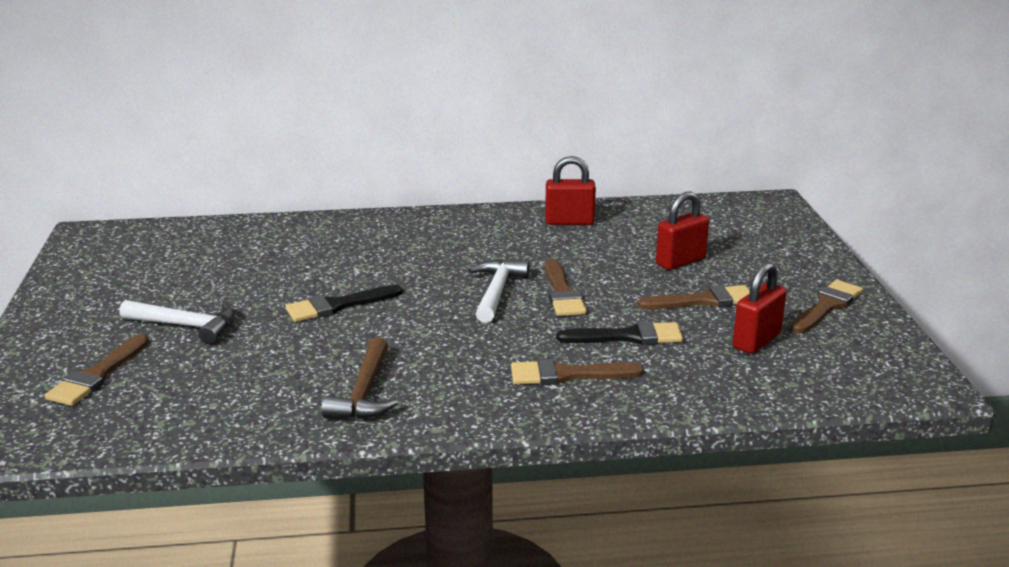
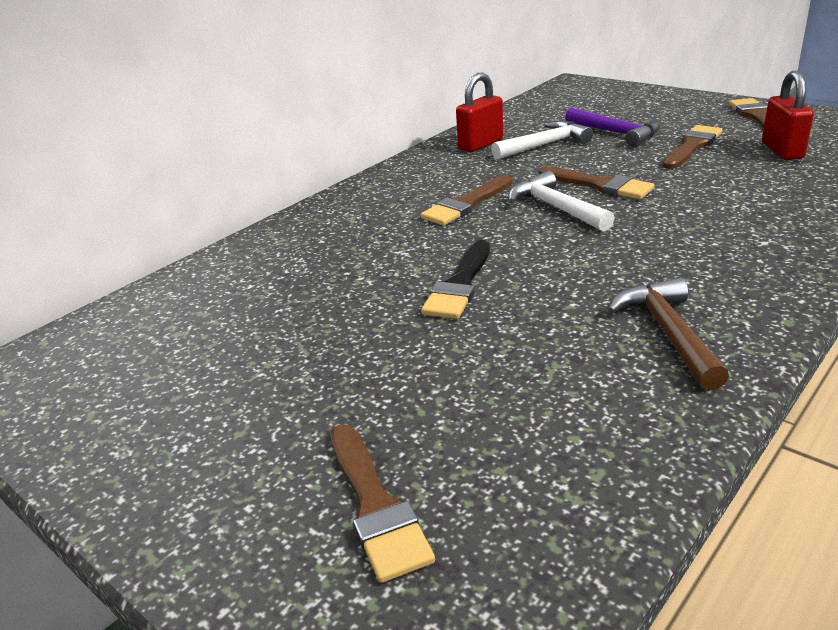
camera: 40 degrees left, 5 degrees up
(186, 326) = (354, 389): white hammer -> white hammer (544, 145)
(364, 393) = (668, 333): brown hammer -> brown hammer turned 150 degrees counterclockwise
(567, 375) = (752, 229): brown brush -> brown brush (466, 204)
(628, 336) = (714, 187): black brush -> none
(680, 262) = (616, 133): red padlock -> purple hammer

